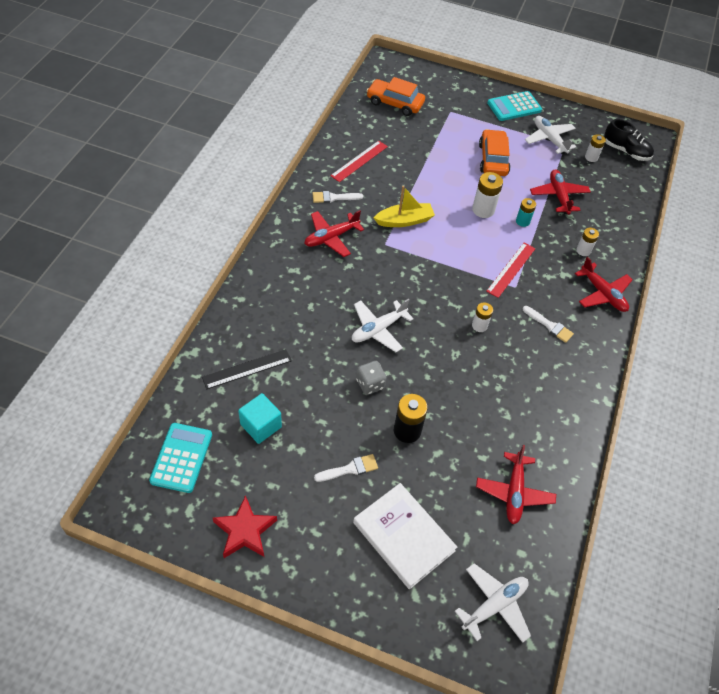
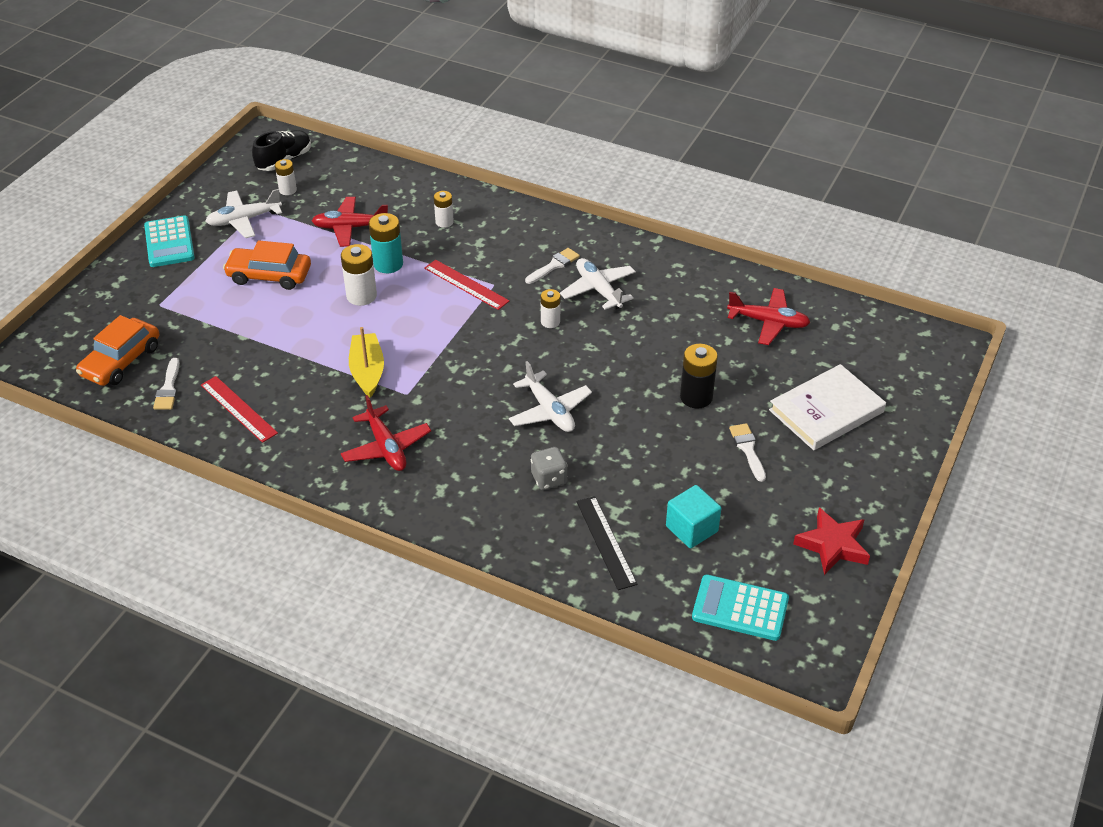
camera: 80 degrees left, 10 degrees down
(334, 197) = (308, 441): white brush -> white brush (168, 388)
(370, 384) = (631, 424): grey dice -> grey dice (549, 479)
(494, 605) = (891, 352): white plane -> white plane (598, 290)
(522, 221) = (388, 264): turquoise battery -> turquoise battery, size x1.59
(602, 294) = (511, 218): red plane -> none

